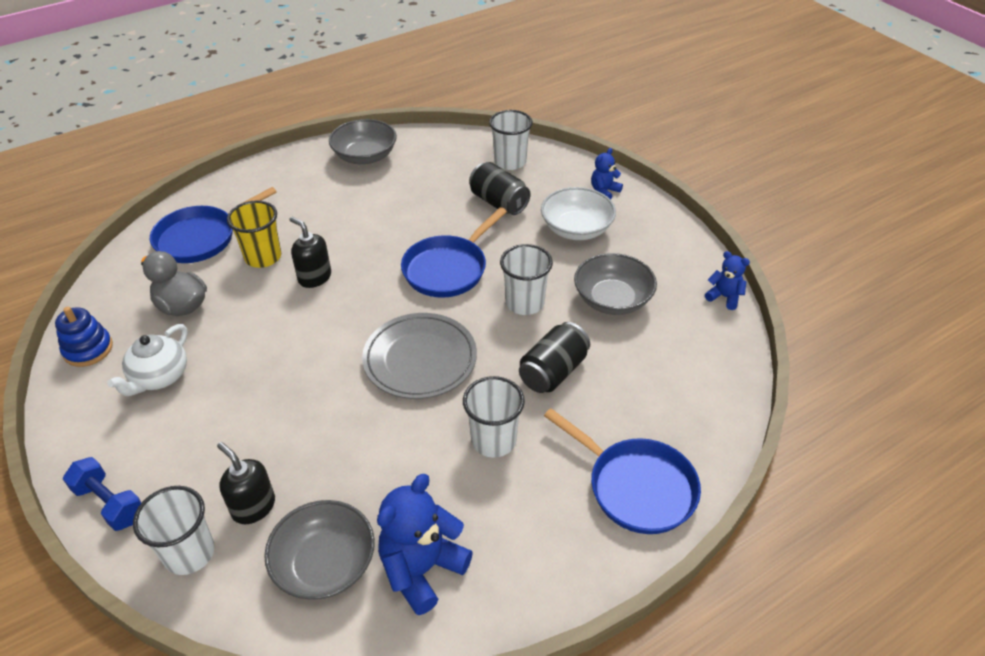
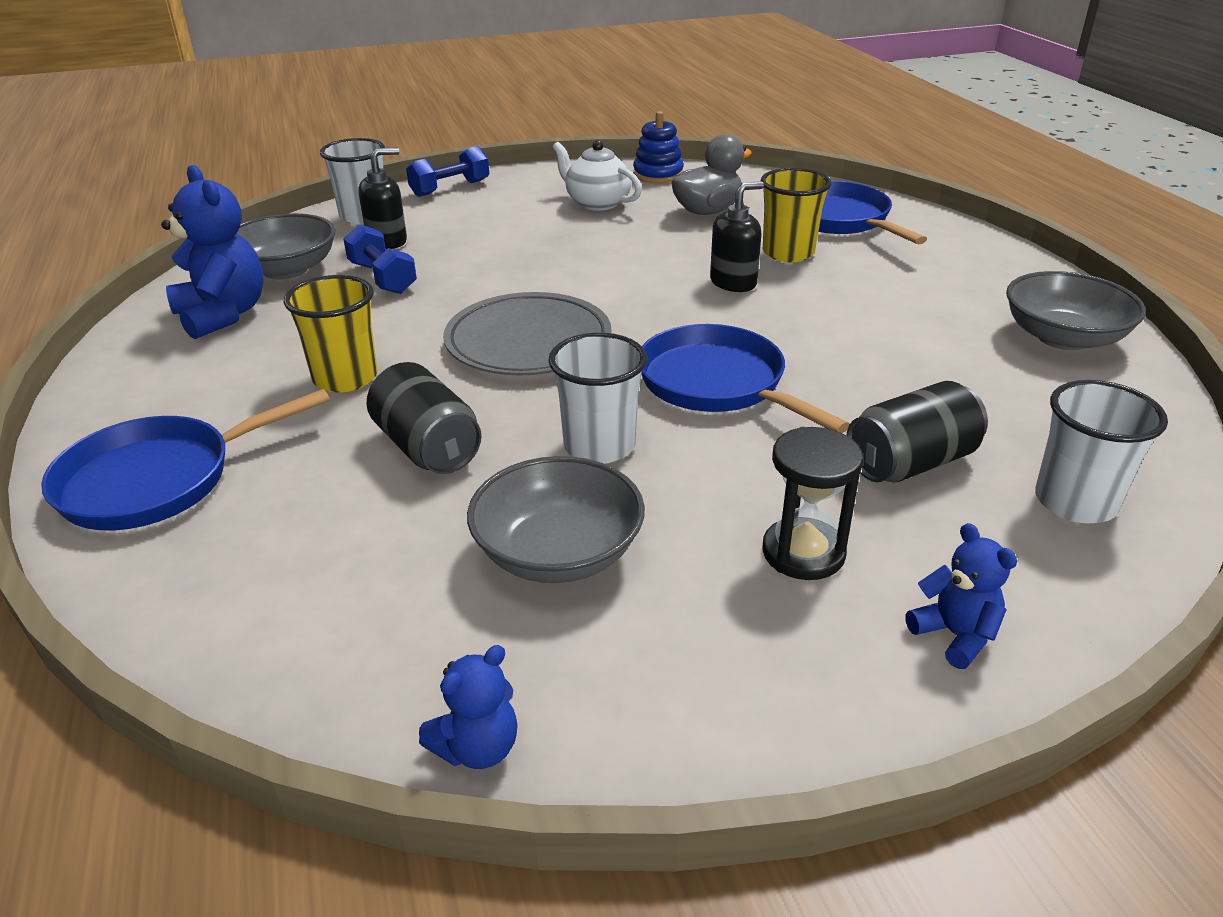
camera: 105 degrees right, 10 degrees down
(333, 480) = (382, 278): none -> blue dumbbell
(493, 440) = (345, 378): white cup -> yellow cup
(576, 229) = (803, 552): white bowl -> black hourglass

